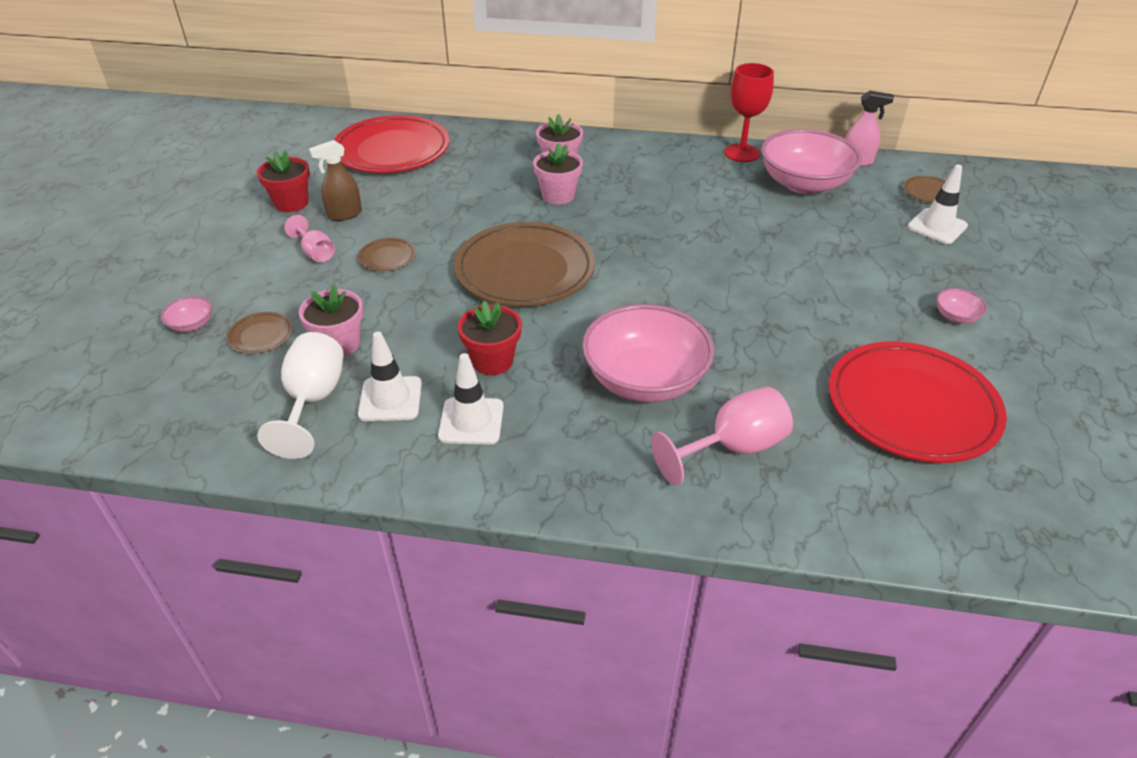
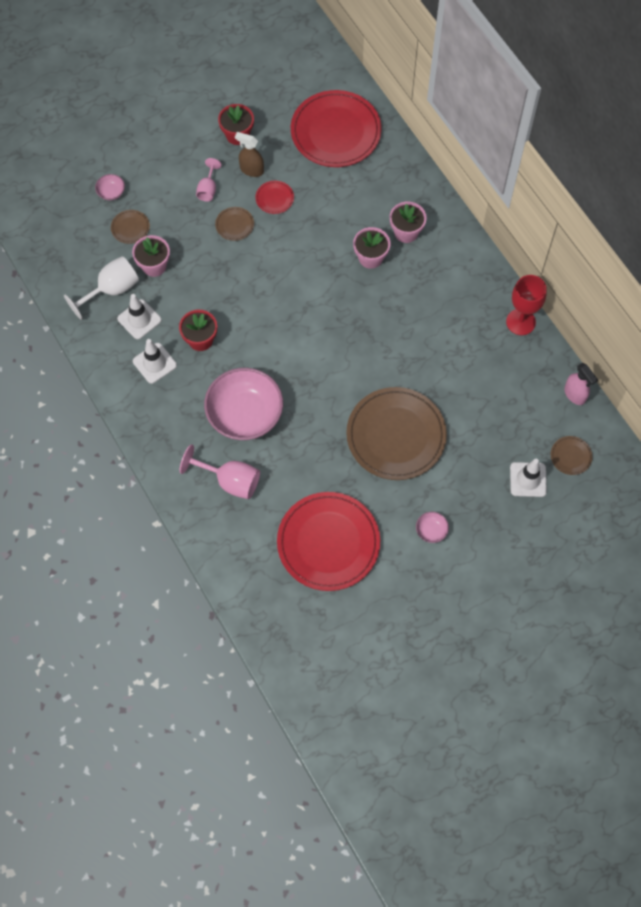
camera: 50 degrees right, 25 degrees up
(400, 217) = (274, 198): none -> red plate
(525, 270) = (283, 297): brown plate -> brown plate (396, 435)
(804, 184) = (512, 380): pink bowl -> none

